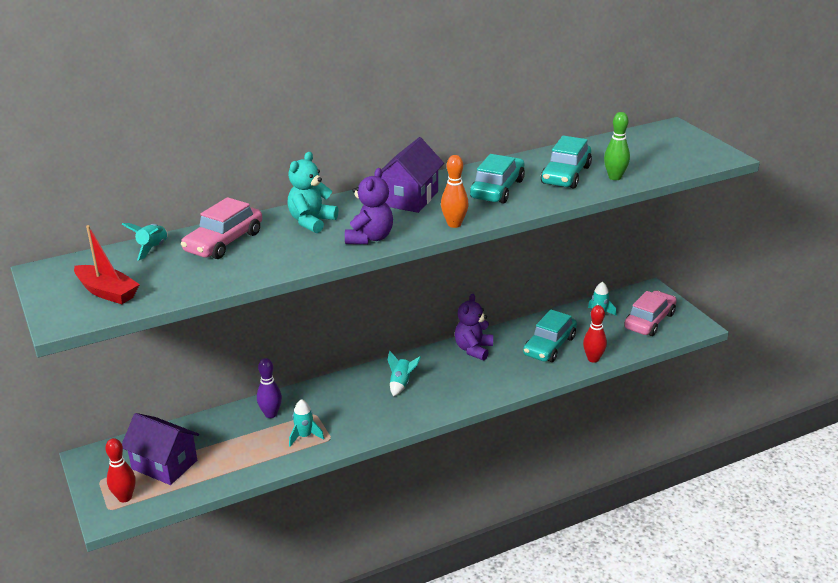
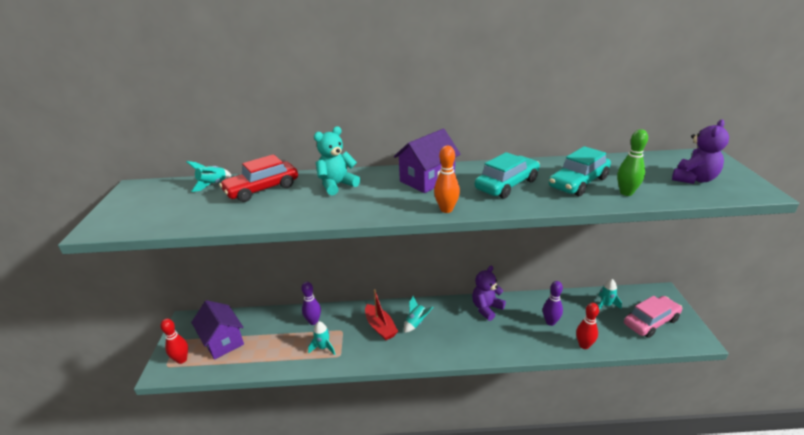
camera: 25 degrees right, 0 degrees up
(107, 292) = (148, 212): red boat -> red boat (380, 327)
(224, 242) = (262, 189): pink car -> red car
(370, 238) = (367, 208): purple teddy bear -> purple teddy bear (693, 179)
(549, 346) = (550, 322): turquoise car -> purple bowling pin

